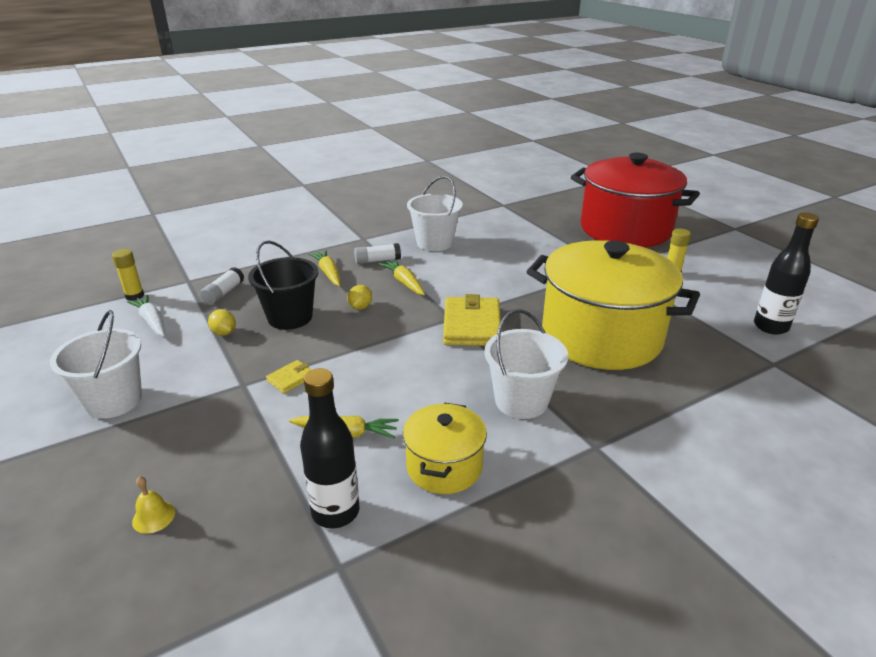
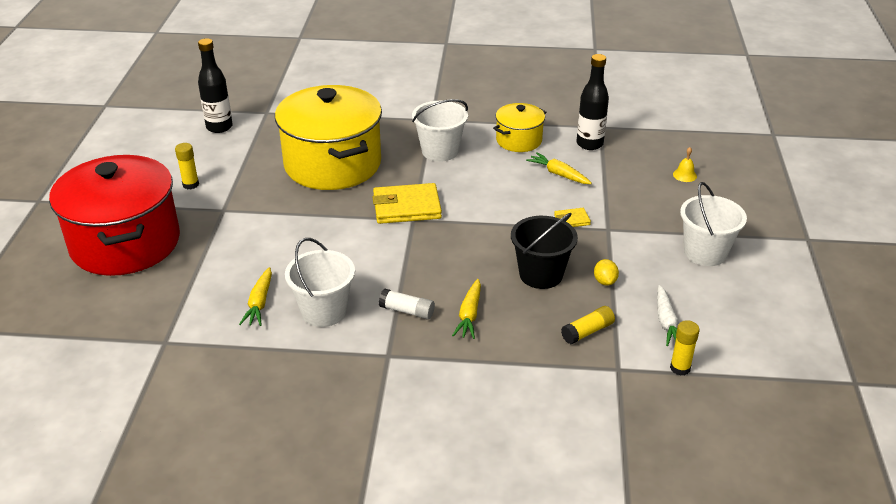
camera: 145 degrees left, 5 degrees up
(223, 293) = (587, 332): white glue stick -> yellow glue stick
(360, 307) = (474, 260): yellow lemon -> none
(404, 282) = (411, 271): yellow carrot -> yellow carrot (259, 303)
(472, 325) = (406, 207): yellow wallet -> yellow wallet turned 45 degrees clockwise

